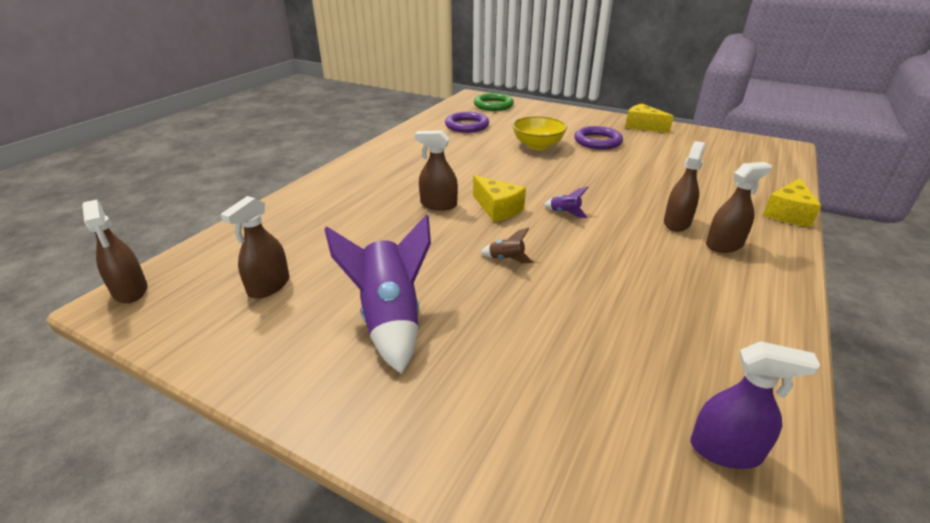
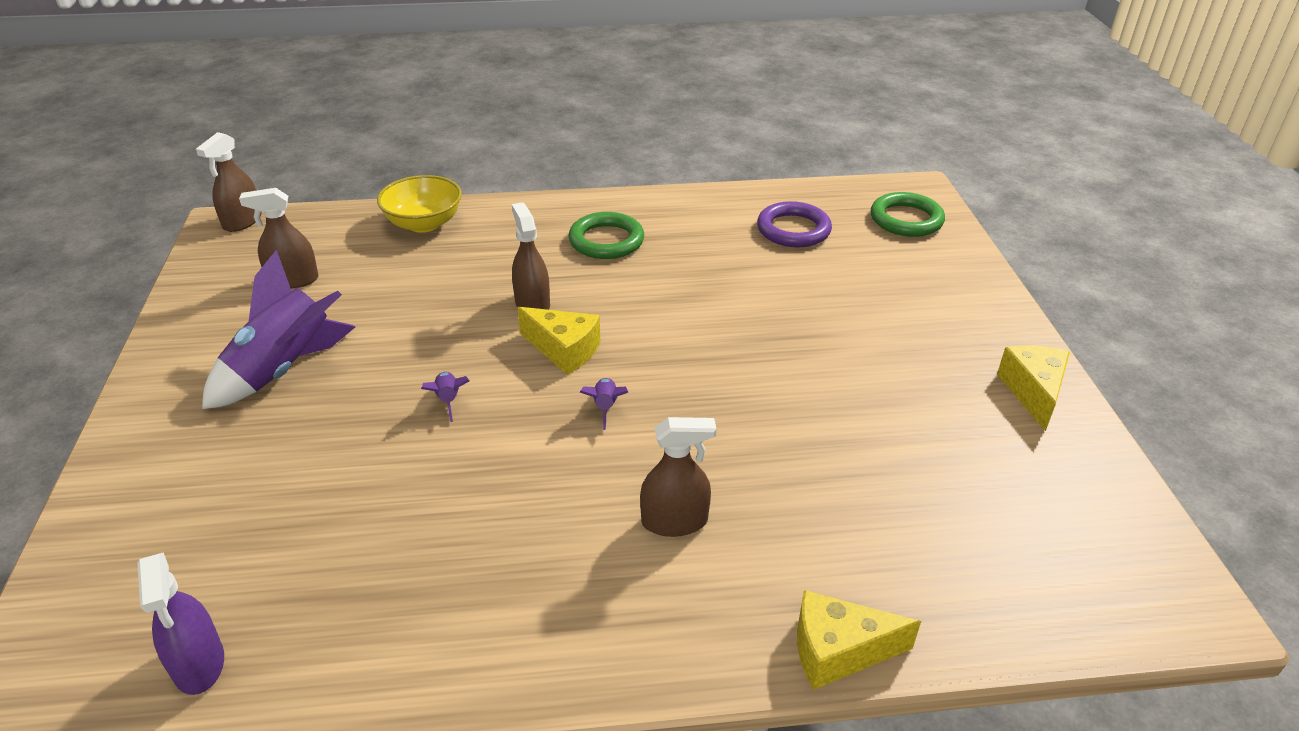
camera: 55 degrees right, 5 degrees up
(405, 167) = (606, 241): none -> green ring
(497, 209) = (564, 350): yellow cheese -> yellow cheese turned 75 degrees counterclockwise
(506, 259) = (448, 400): brown rocket -> purple rocket
(537, 145) = (800, 313): yellow bowl -> yellow bowl (424, 223)
(597, 141) = (892, 363): purple ring -> none
(724, 245) = (647, 587): brown spray bottle -> none

